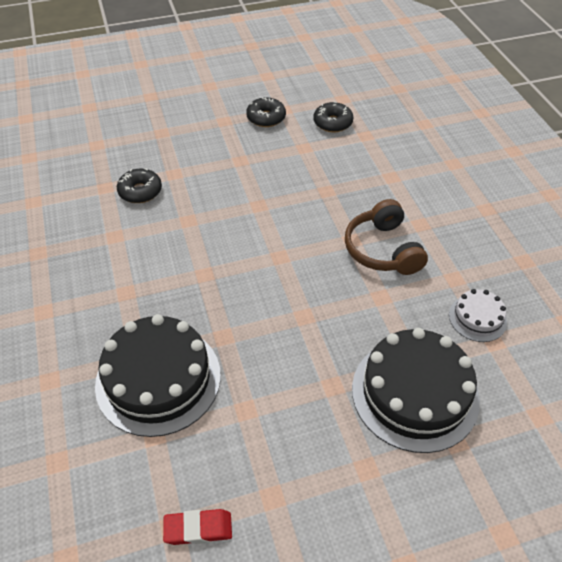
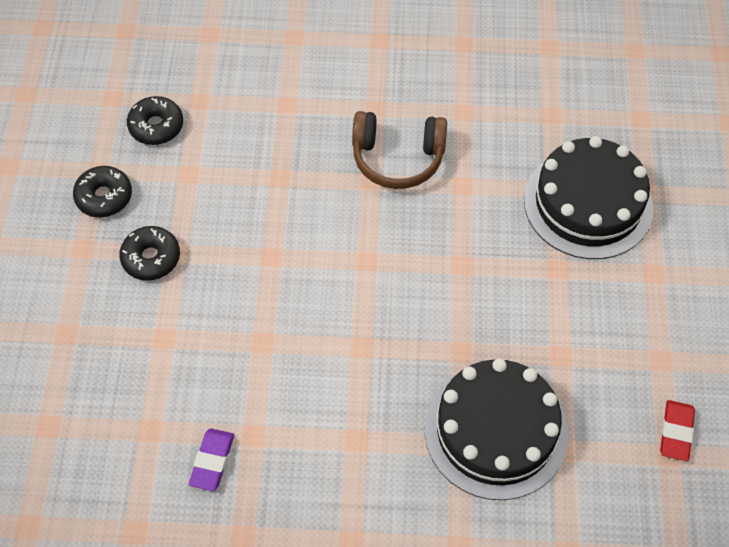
camera: 70 degrees left, 10 degrees up
(90, 222) = (212, 461): none -> purple eraser
(140, 191) = (180, 387): black donut -> black donut (151, 258)
(477, 318) = (520, 115): white cake -> none

